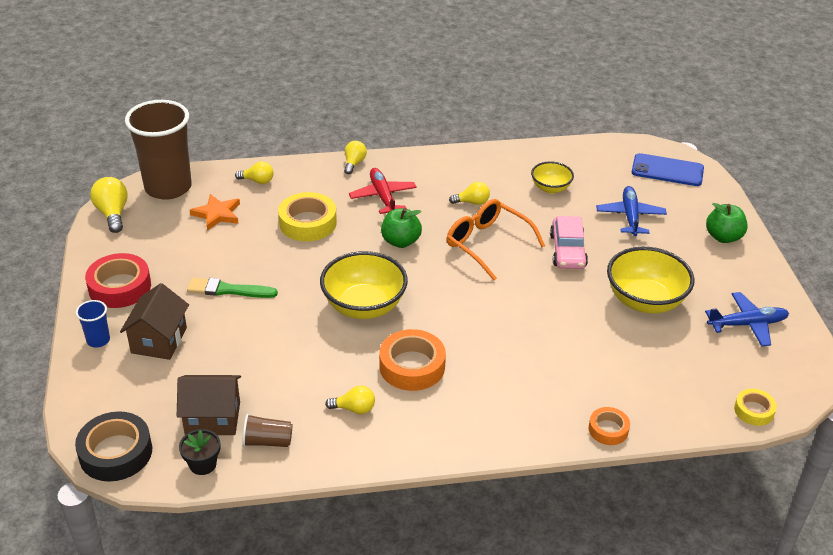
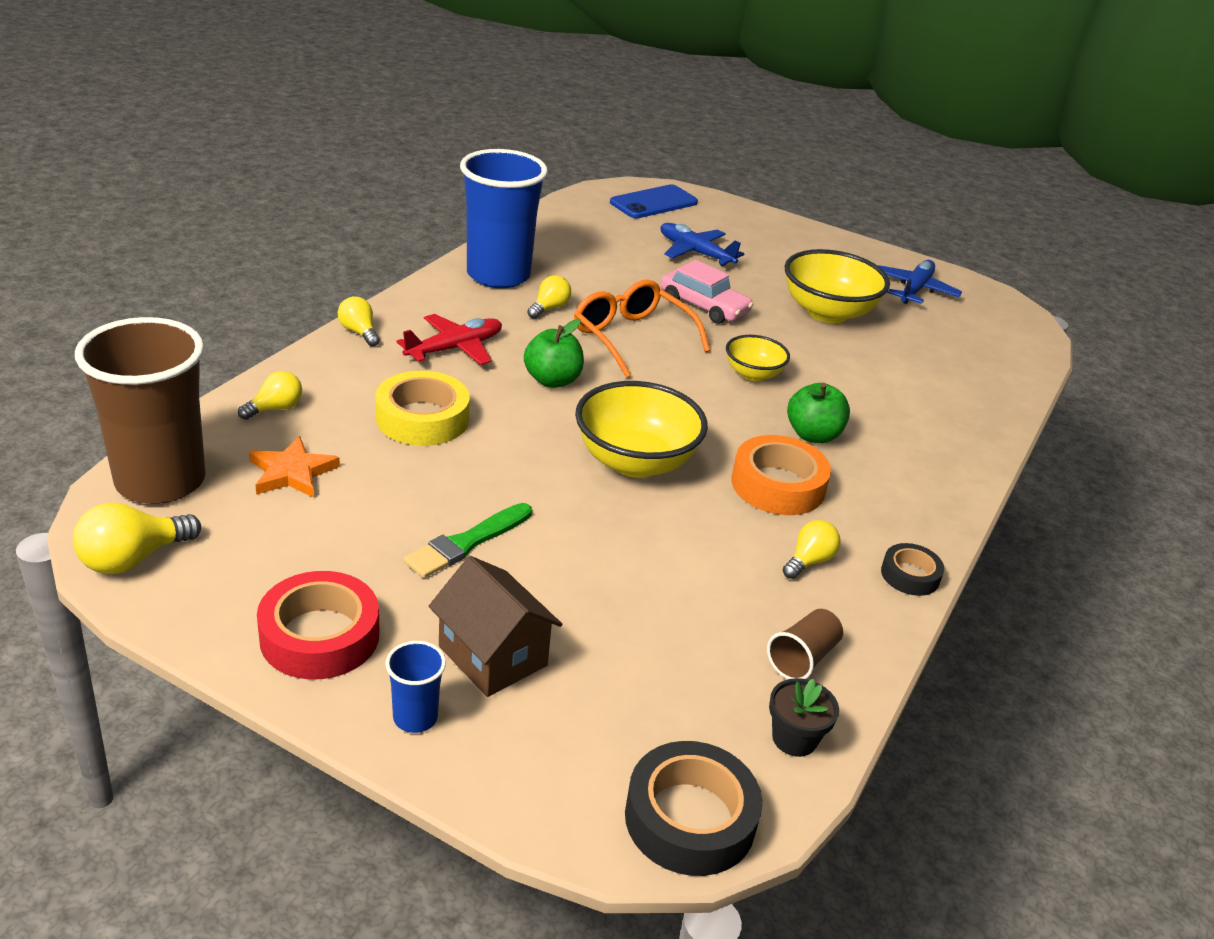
camera: 55 degrees left, 5 degrees down
(112, 213) = (133, 559): yellow light bulb -> yellow light bulb turned 60 degrees counterclockwise
(212, 418) = (711, 684): brown house -> none
(383, 197) = (454, 349): red plane -> red plane turned 120 degrees clockwise
(390, 454) = (910, 575): none -> black tape
(479, 169) = (498, 275): none -> blue cup
(487, 244) = (631, 337): orange glasses -> orange glasses turned 60 degrees clockwise
(550, 188) = (592, 261): yellow bowl -> yellow bowl (753, 374)
(608, 429) = (991, 427): orange tape -> none
(723, 237) = (784, 234): green apple -> green apple (813, 435)
(754, 410) = (1029, 348): yellow tape -> none

